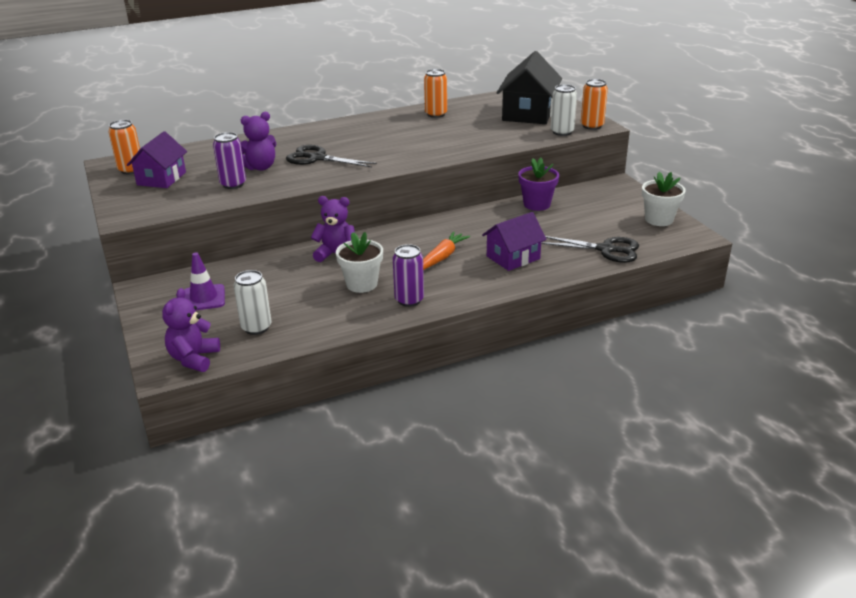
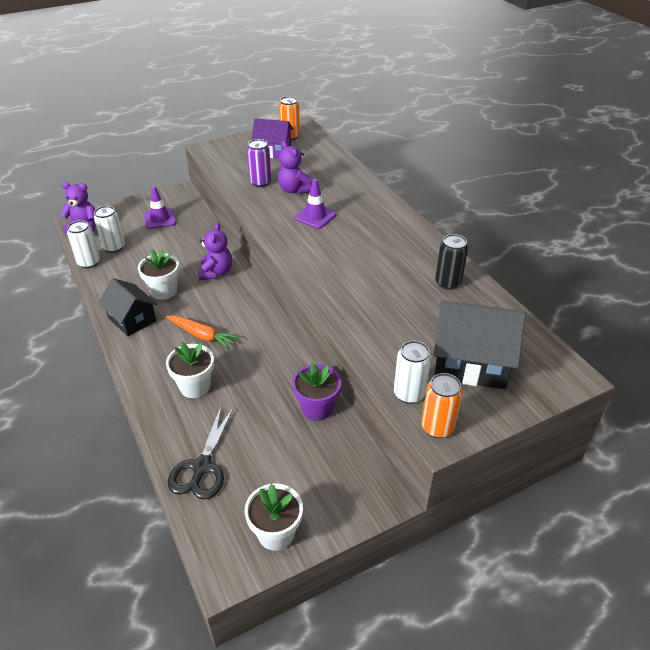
camera: 85 degrees right, 10 degrees up
(285, 343) = (89, 262): none -> white can
(317, 158) = (315, 216): black scissors -> purple traffic cone
(409, 300) = (132, 319): purple can -> black house
(436, 114) = (448, 283): orange can -> black can
(513, 257) = (195, 386): purple house -> white flower pot

